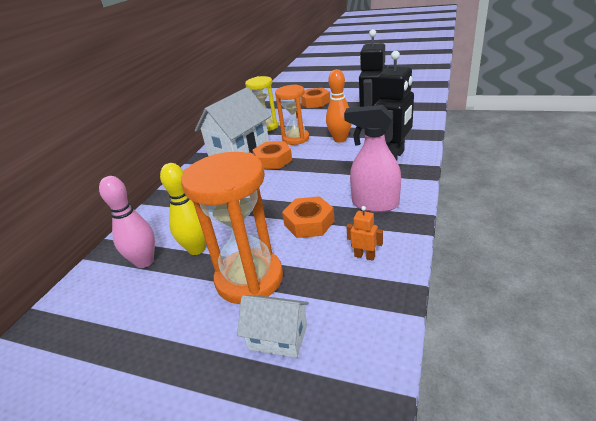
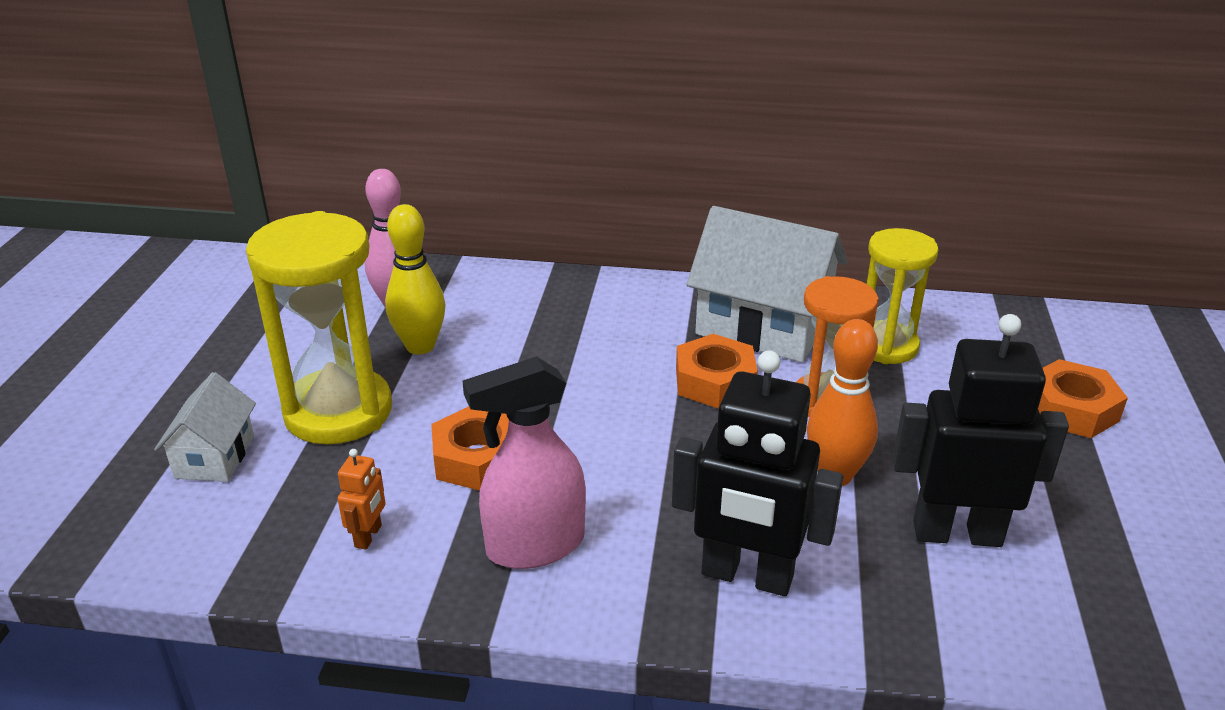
camera: 75 degrees right, 0 degrees up
(249, 279) = (338, 411): orange hourglass -> yellow hourglass
(374, 204) = (534, 546): pink spray bottle -> pink spray bottle turned 120 degrees counterclockwise

